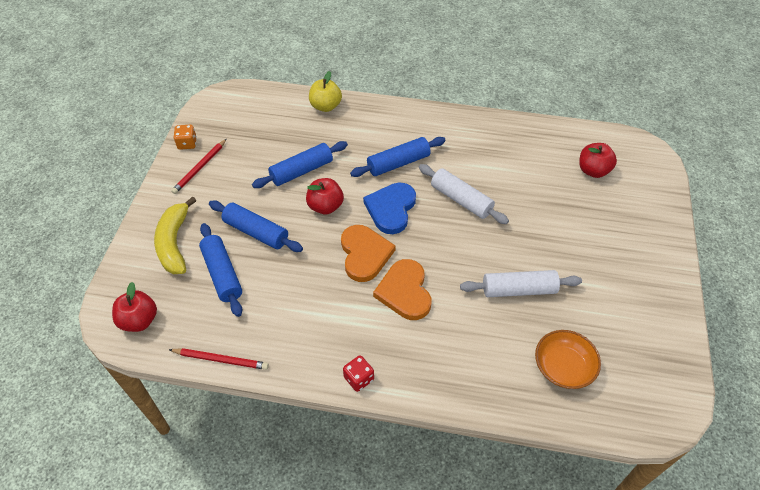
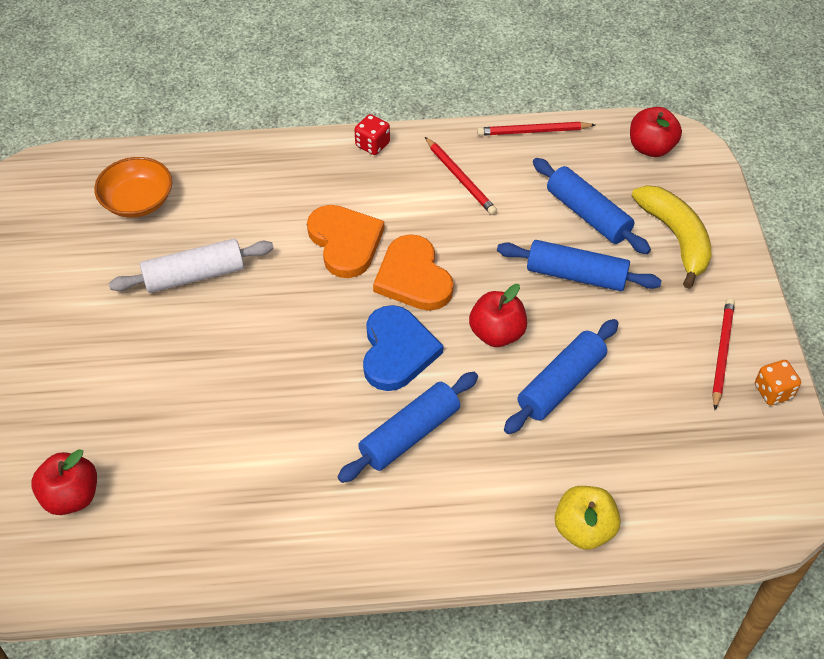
camera: 165 degrees right, 0 degrees up
(300, 327) = (460, 178): none -> red pencil
(461, 200) = (292, 390): white rolling pin -> none

